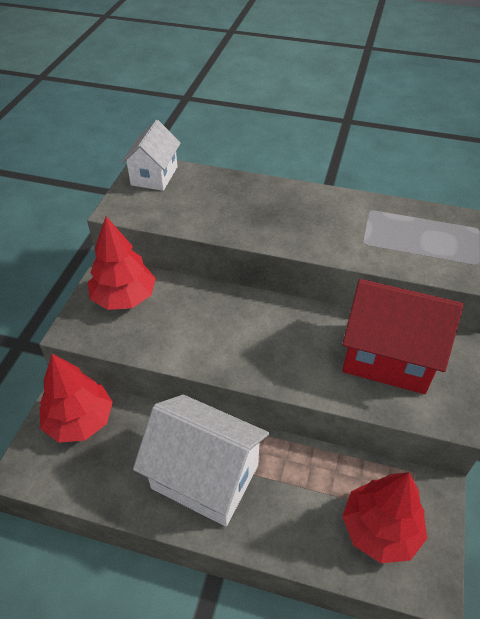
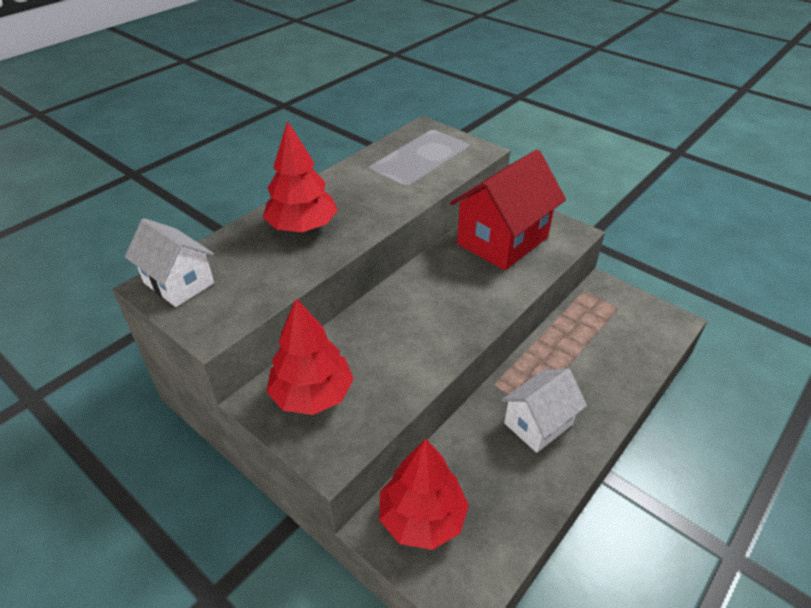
camera: 65 degrees left, 5 degrees down
(205, 477) = (538, 424): white house -> white house, size x0.62
(380, 529) = (624, 329): red tree -> red tree (302, 227)

